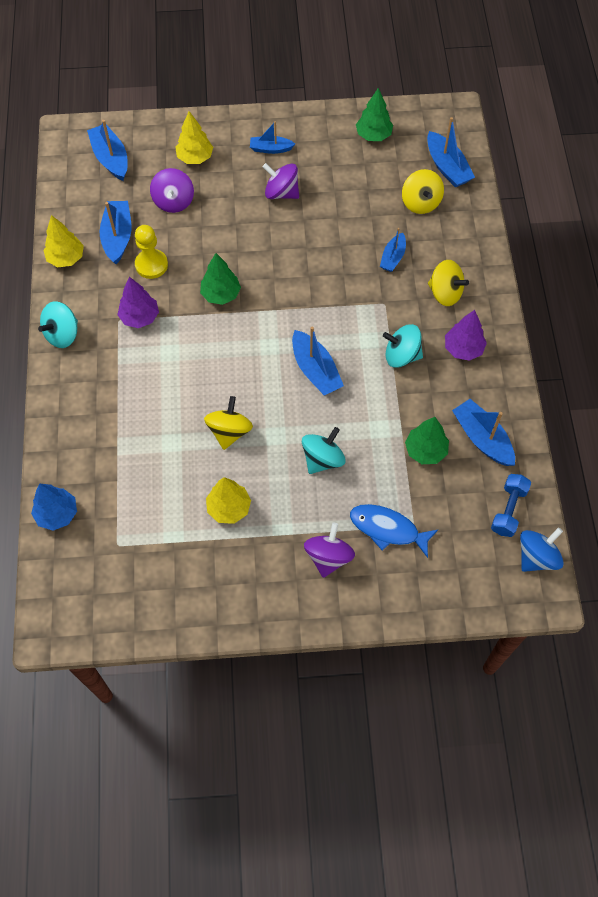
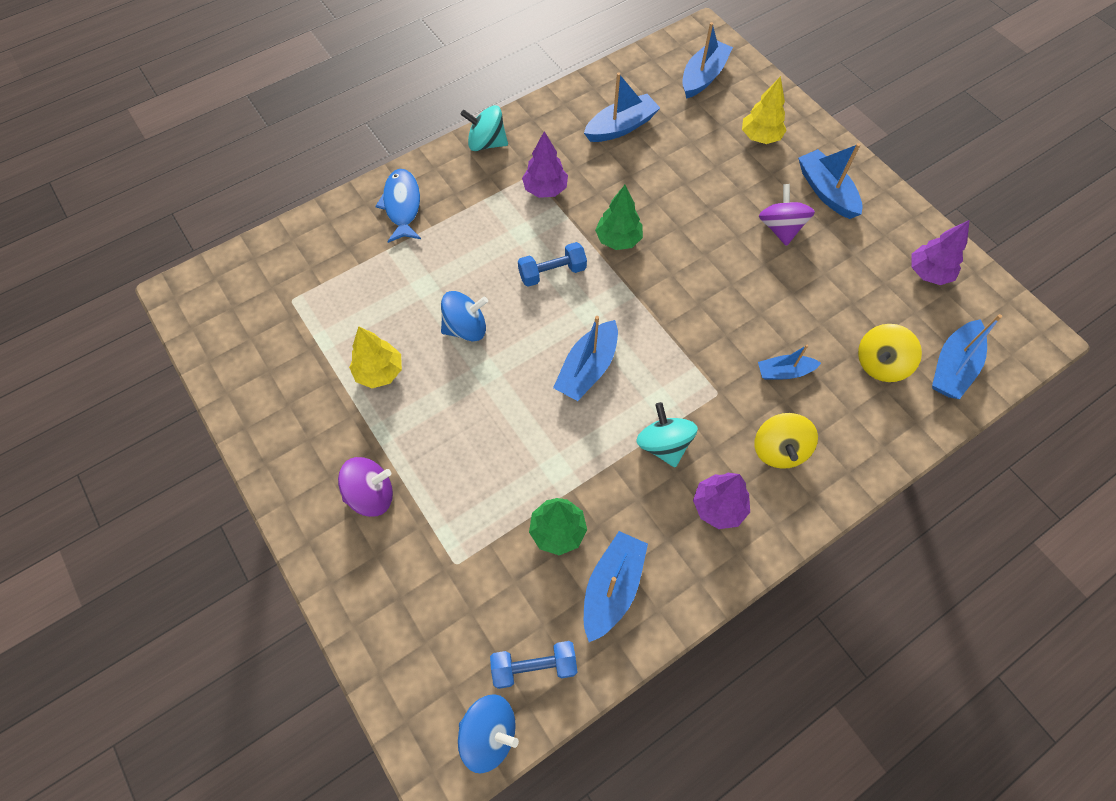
camera: 60 degrees right, 0 degrees up
(57, 514) = (299, 237): blue tree -> none
(66, 258) = (569, 103): yellow tree -> none
(151, 265) = (610, 168): yellow pawn -> none
(173, 201) = (695, 147): purple spinning top -> none
(219, 351) = (552, 272): none -> blue dumbbell
(229, 431) = (466, 328): yellow spinning top -> blue spinning top
(271, 149) = (826, 191): blue boat -> blue boat, size x1.57
(323, 459) = (484, 430): turquoise spinning top -> none
(373, 135) = (928, 273): green tree -> purple tree
(388, 529) = (436, 539): blue fish -> blue fish (402, 205)

